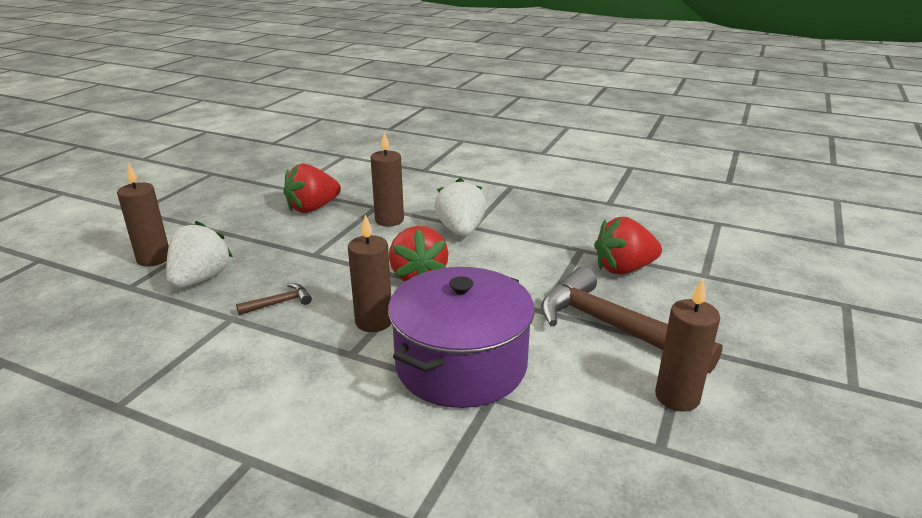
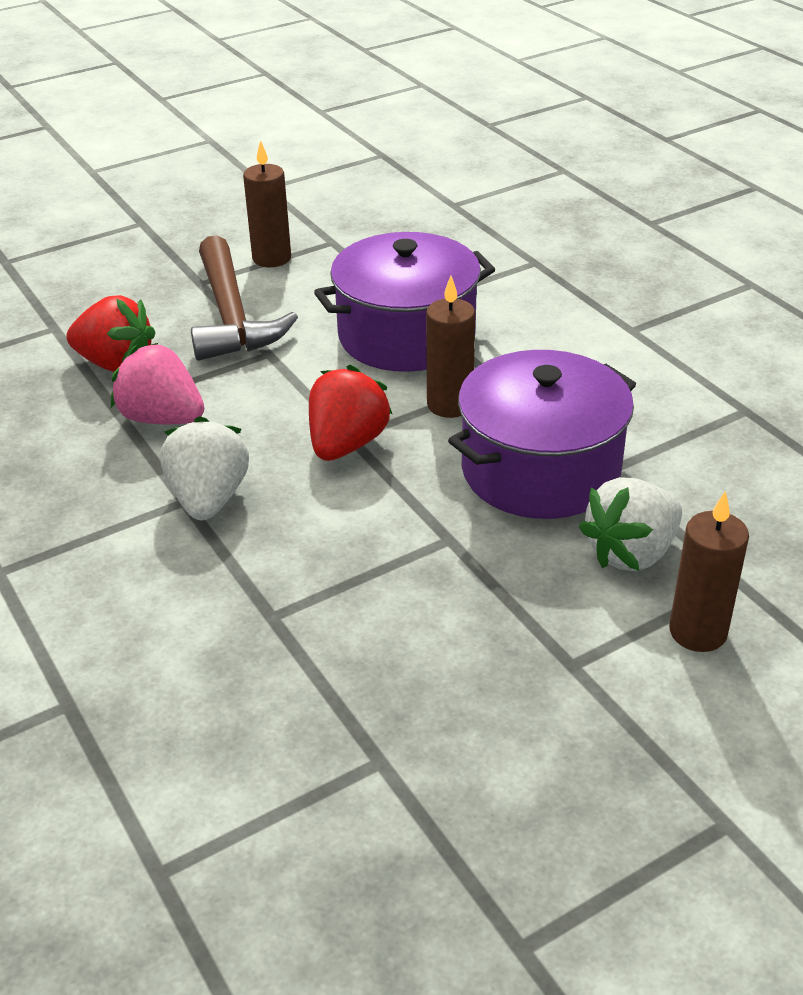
camera: 145 degrees left, 10 degrees up
(279, 303) = (540, 470): brown hammer -> purple pot
(312, 208) = (379, 662): red strawberry -> none
(389, 220) = (283, 568): brown candle -> none
(461, 230) = (209, 499): white strawberry -> white strawberry turned 150 degrees clockwise
(543, 253) = (162, 418): none -> pink strawberry

